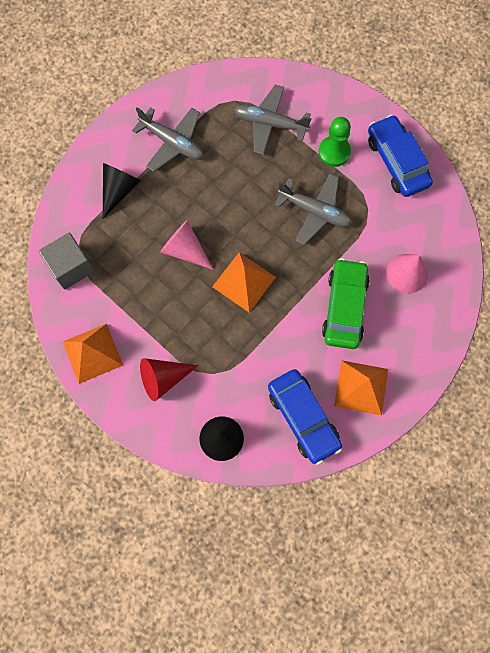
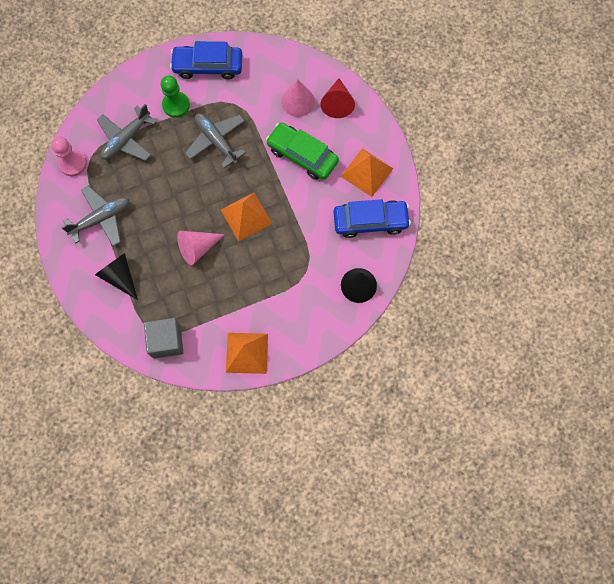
camera: 65 degrees left, 0 degrees up
(163, 378) = (293, 308): red cone -> red cone (337, 103)
(218, 88) = (73, 163): none -> pink pawn
(314, 211) = (216, 141): grey plane -> grey plane turned 90 degrees counterclockwise

